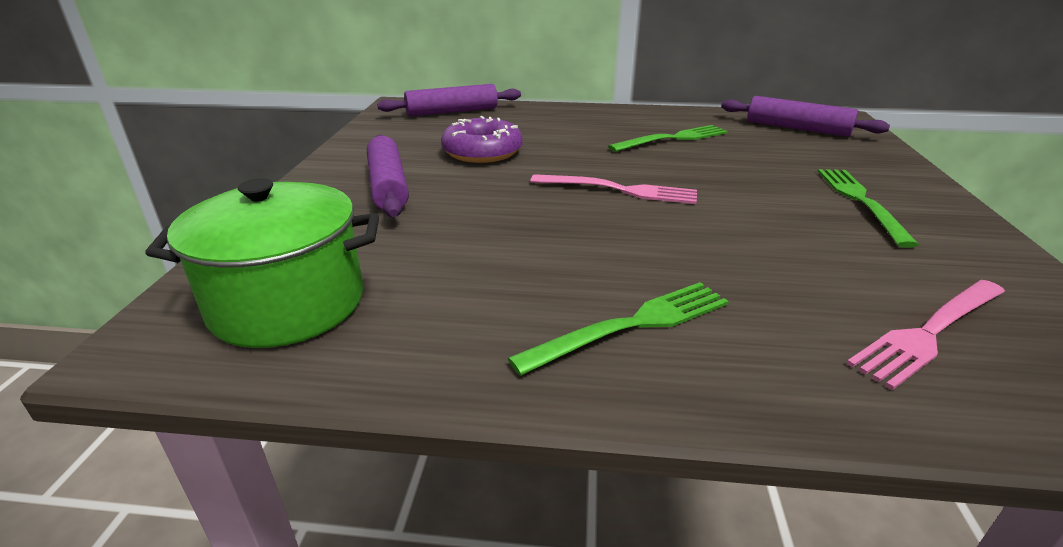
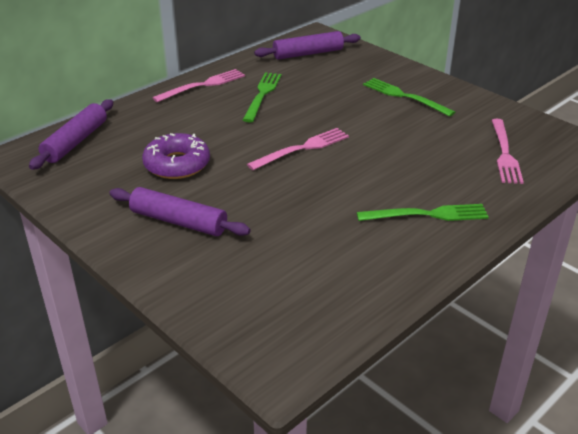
camera: 50 degrees left, 5 degrees up
(288, 303) = (291, 307): green pot -> none
(630, 115) = (203, 85): none -> pink fork
(632, 325) = (427, 215): green fork -> green fork turned 75 degrees clockwise

